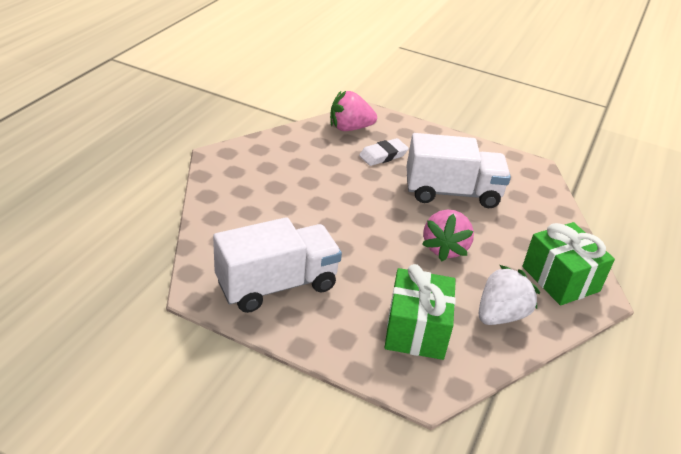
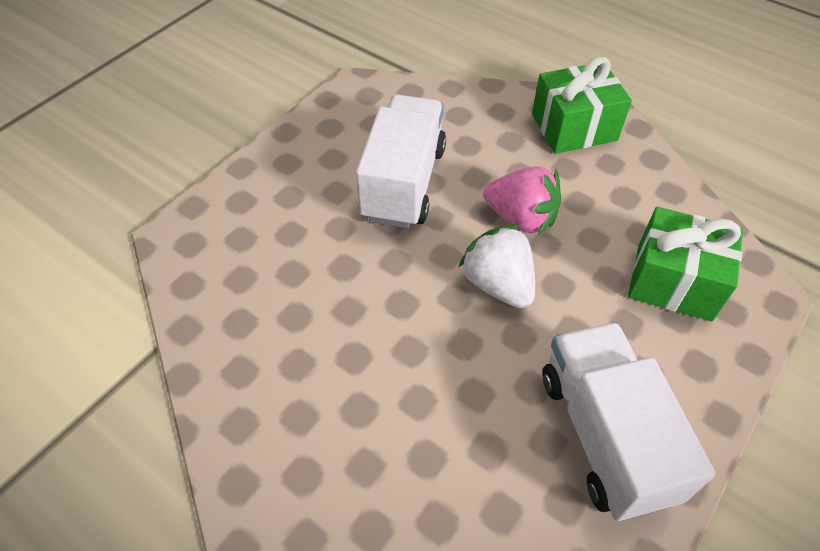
camera: 75 degrees left, 15 degrees up
(349, 128) = (209, 273): pink strawberry -> none
(383, 155) = (299, 242): white eraser -> none
(500, 315) = (638, 195): white strawberry -> white strawberry (498, 284)

